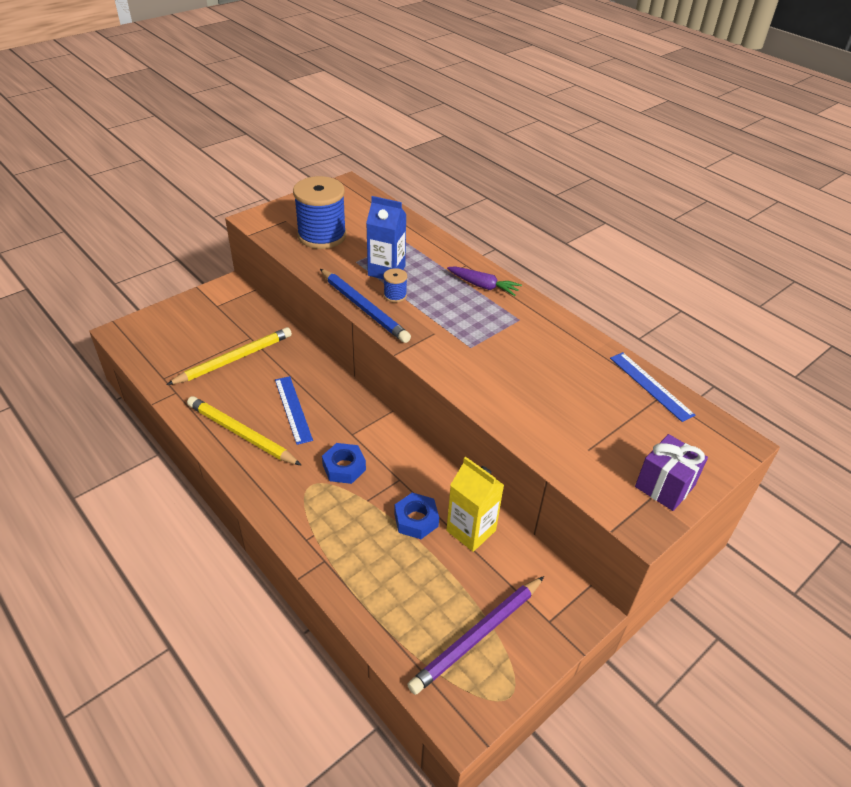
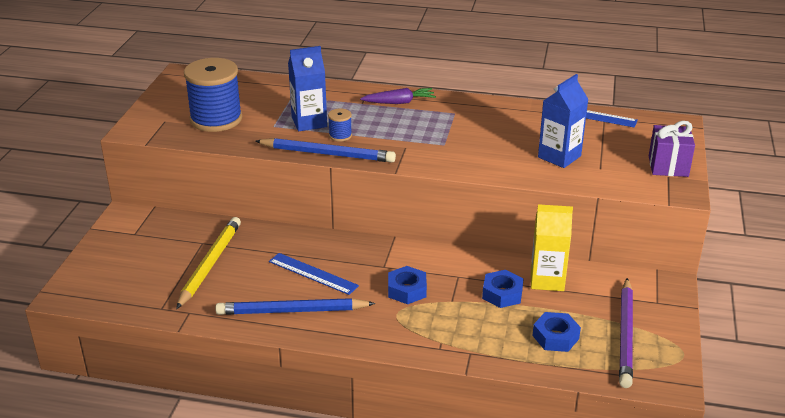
camera: 35 degrees left, 10 degrees down
(241, 433) = (291, 310): yellow pencil -> blue pencil
(412, 594) = (555, 337): none -> blue nut
(562, 415) = (559, 156): none -> blue carton

